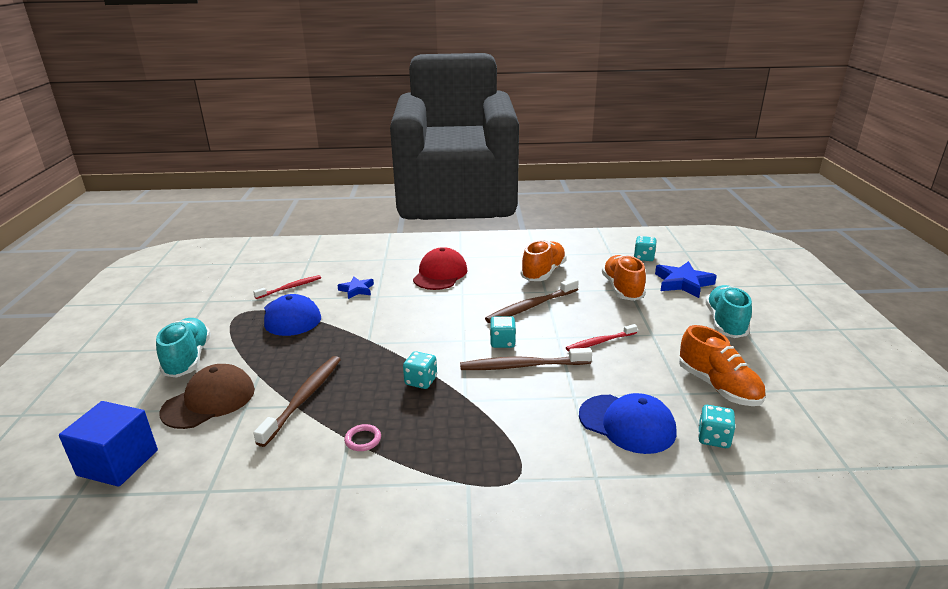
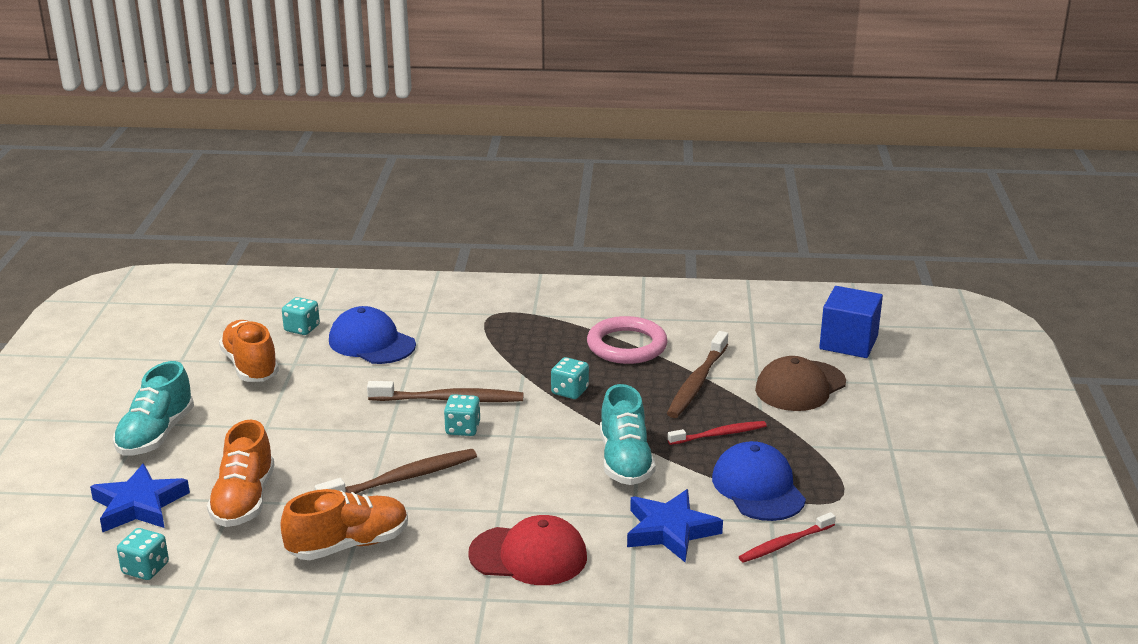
camera: 175 degrees left, 0 degrees up
(188, 359) = (861, 433): turquoise shoe -> turquoise shoe (625, 461)
(357, 290) = (670, 530): blue star -> blue star, size x1.64
(363, 440) = (627, 345): pink ring -> pink ring, size x2.32
(440, 274) = (528, 555): red cap -> red cap turned 105 degrees counterclockwise
(543, 273) = (348, 545): orange shoe -> orange shoe turned 150 degrees counterclockwise
(599, 342) = (340, 421): red toothbrush -> red toothbrush (720, 434)

